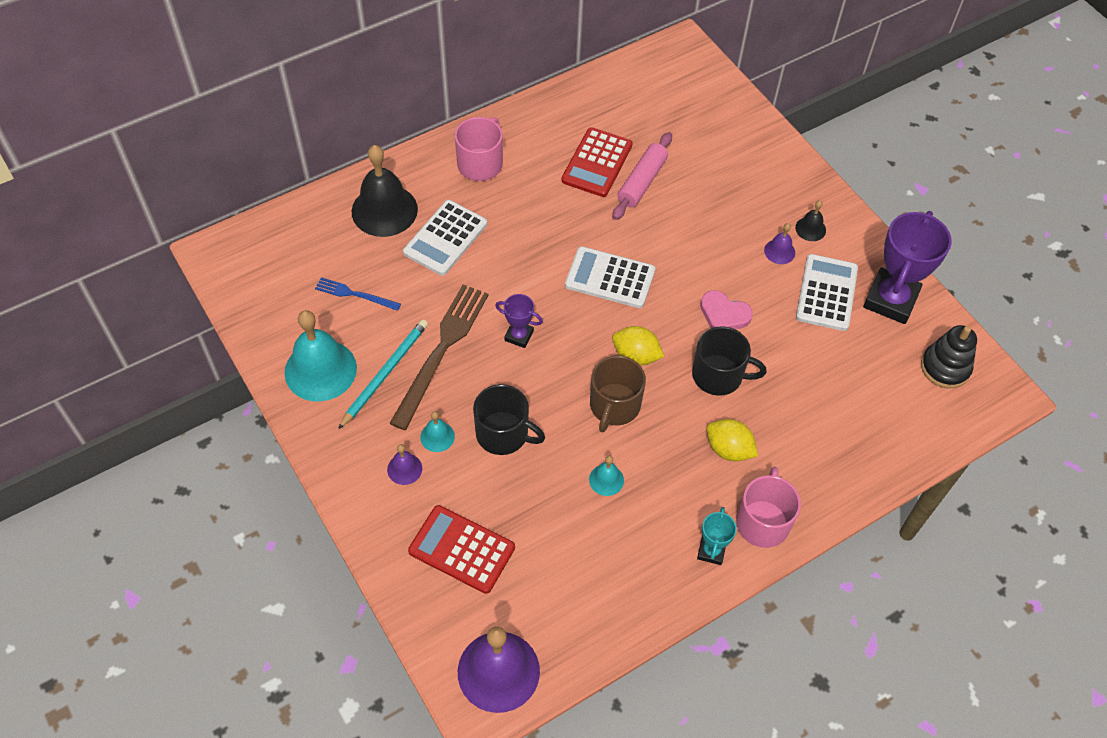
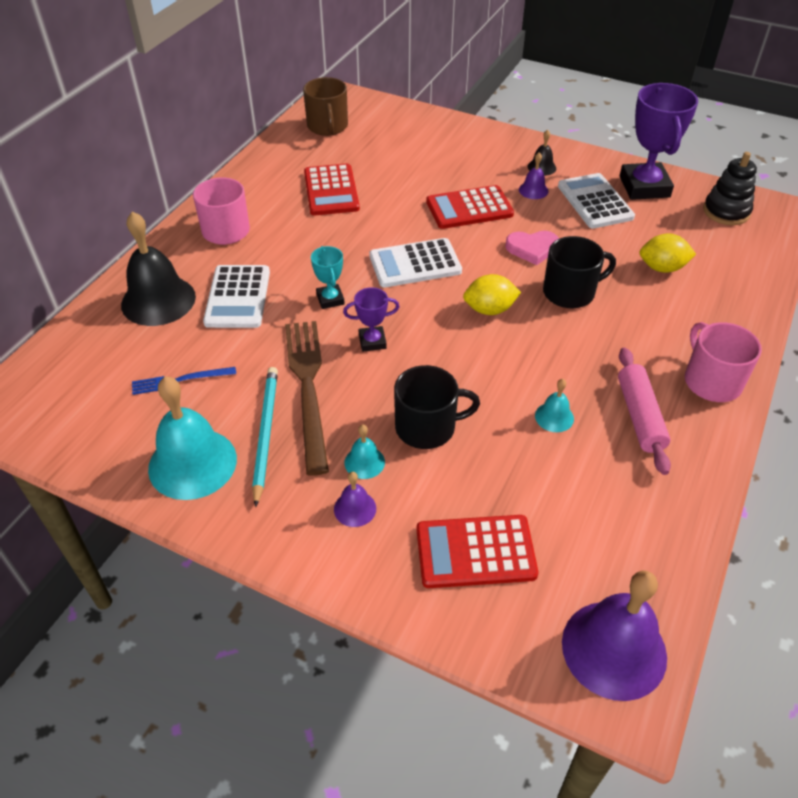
camera: 30 degrees left, 10 degrees down
(614, 406) = (506, 355): brown mug -> brown mug (327, 126)
(642, 182) = (381, 189): pink rolling pin -> pink rolling pin (639, 416)
(703, 243) = (469, 208): none -> red calculator
(711, 551) = (695, 426): turquoise trophy -> turquoise trophy (330, 299)
(728, 449) = (631, 341): yellow lemon -> yellow lemon (662, 268)

